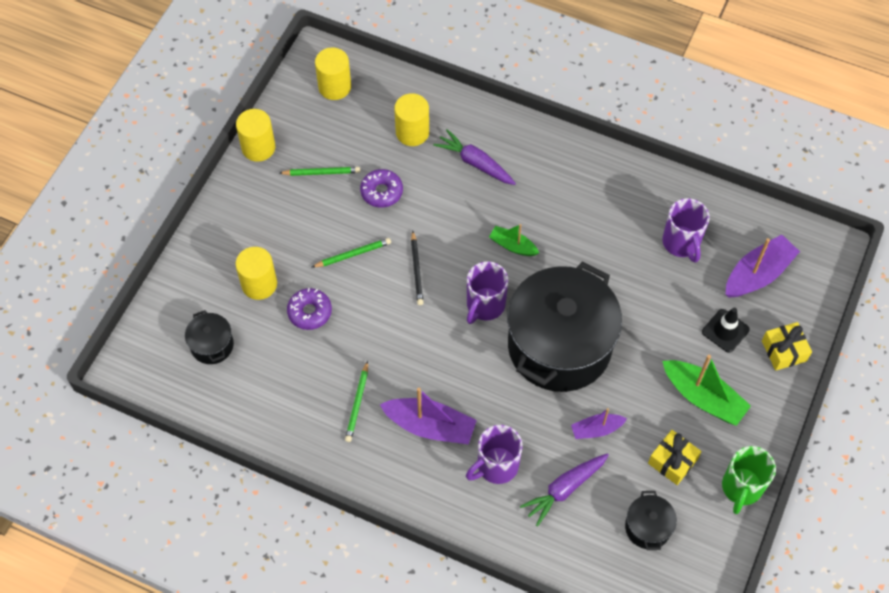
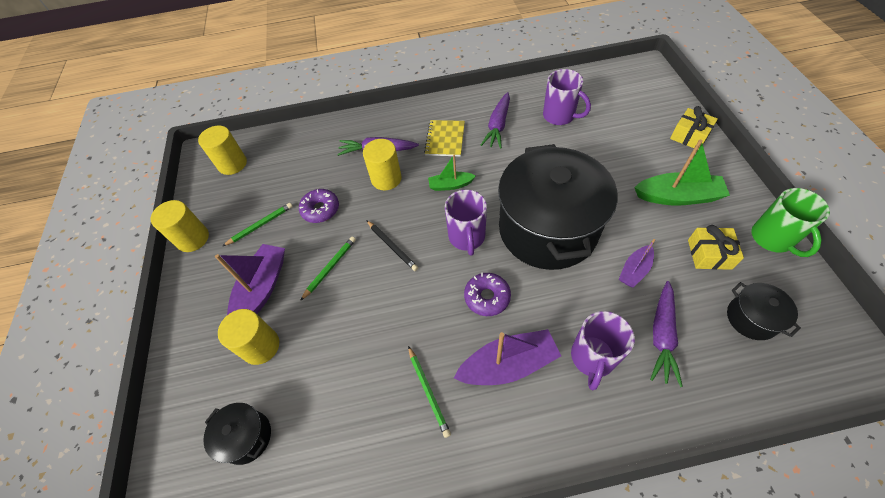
camera: 30 degrees left, 5 degrees down
(310, 312) = (325, 339): purple donut -> purple donut (487, 297)
(412, 132) = (315, 159): yellow cylinder -> yellow cylinder (386, 179)
(548, 193) = (445, 139): none -> yellow notebook
(612, 212) = (498, 125): none -> purple carrot
(725, 331) = (642, 147): black traffic cone -> none
(757, 274) = (623, 105): purple boat -> purple boat (262, 289)

